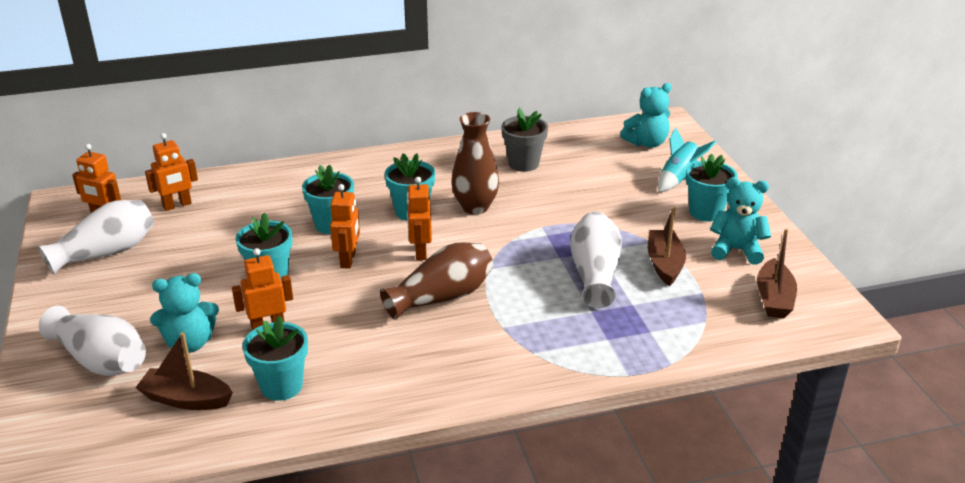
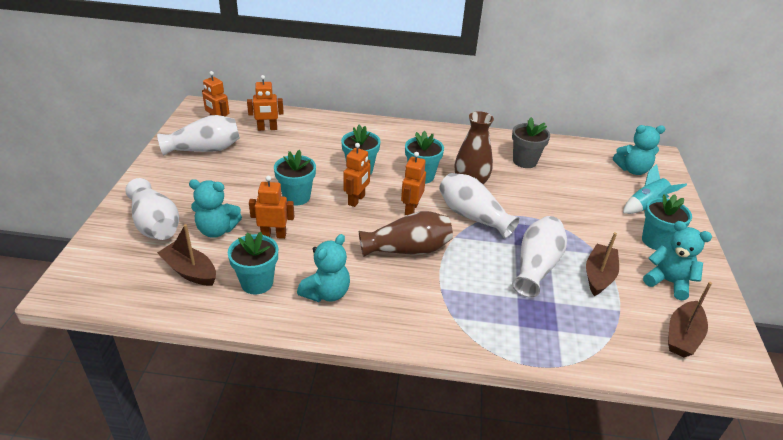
camera: 20 degrees right, 5 degrees up
(374, 371) = (326, 293): none -> turquoise teddy bear
(497, 240) = (473, 216): none -> white vase

